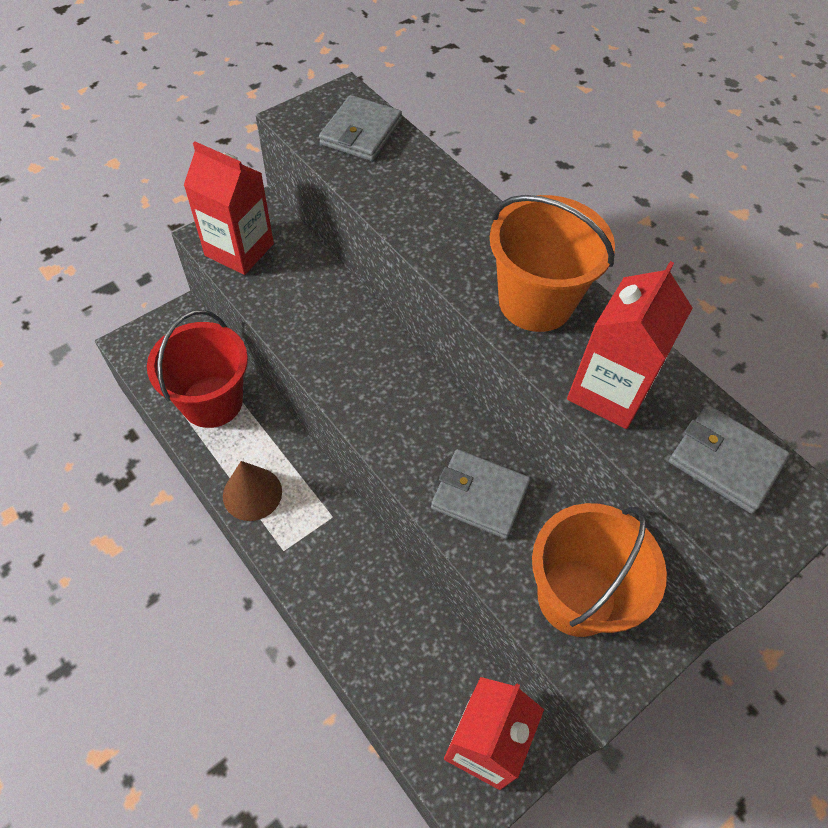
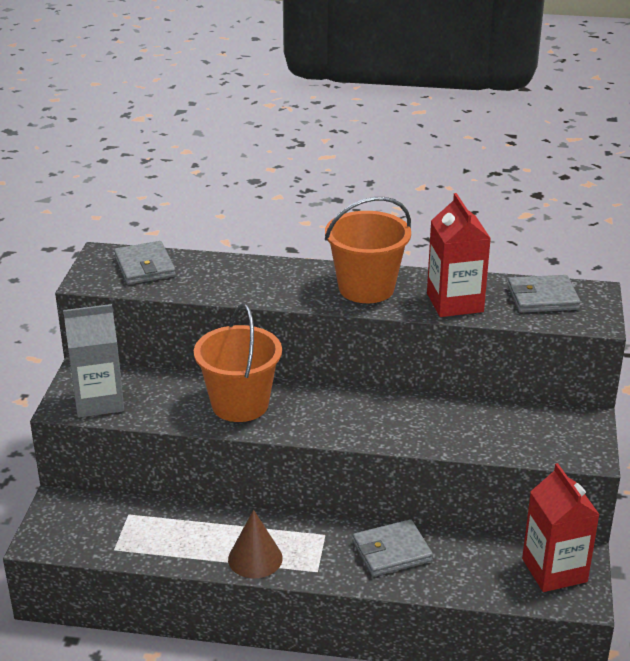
camera: 40 degrees left, 25 degrees down
(212, 402) = (154, 532): red bucket -> none
(239, 250) = (99, 401): red carton -> grey carton
(480, 496) = (425, 423): grey wallet -> grey wallet (392, 551)
(576, 597) = (531, 431): orange bucket -> orange bucket (240, 404)

